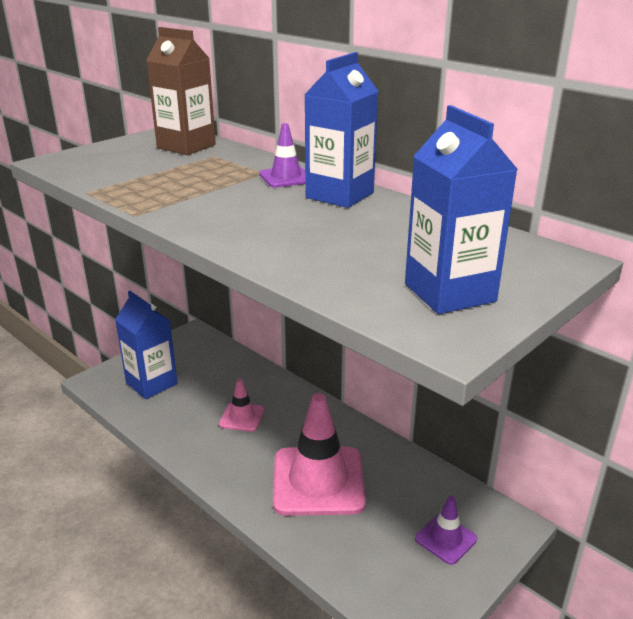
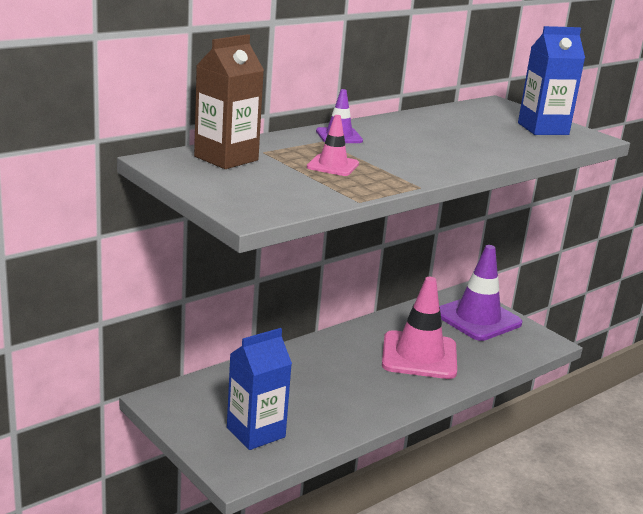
camera: 85 degrees left, 5 degrees down
(242, 417) = (329, 382): pink traffic cone -> pink traffic cone (332, 165)
(339, 195) = (385, 128): blue carton -> none
(445, 539) = (477, 318): purple traffic cone -> purple traffic cone, size x2.05

